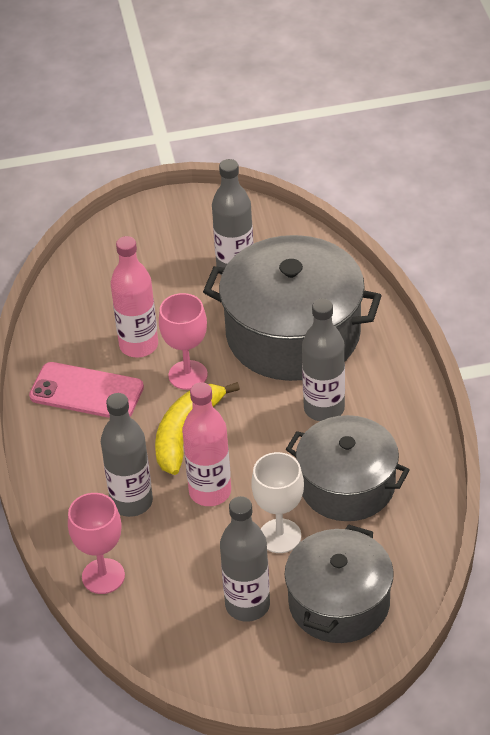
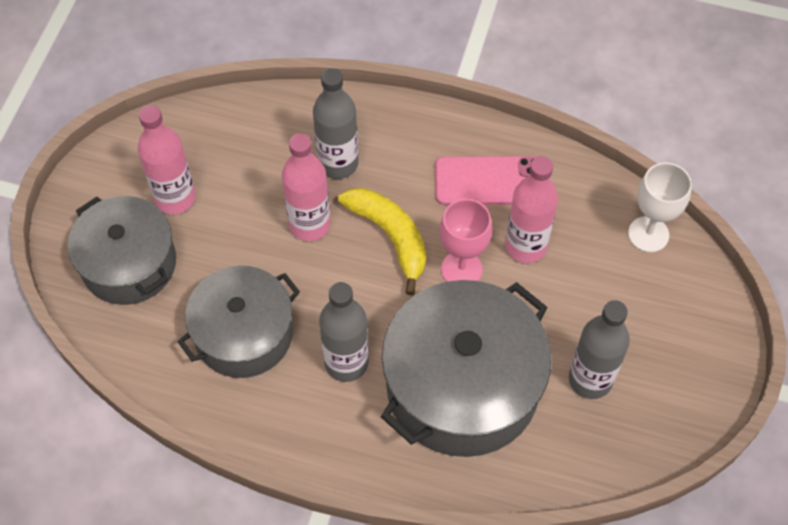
camera: 115 degrees right, 15 degrees up
(86, 392) = (489, 181): pink phone -> pink phone turned 45 degrees clockwise
(103, 576) = (275, 114): pink goblet -> none
(247, 605) = (175, 198): grey bottle -> pink bottle
(280, 536) = (226, 254): white goblet -> white goblet (648, 234)

